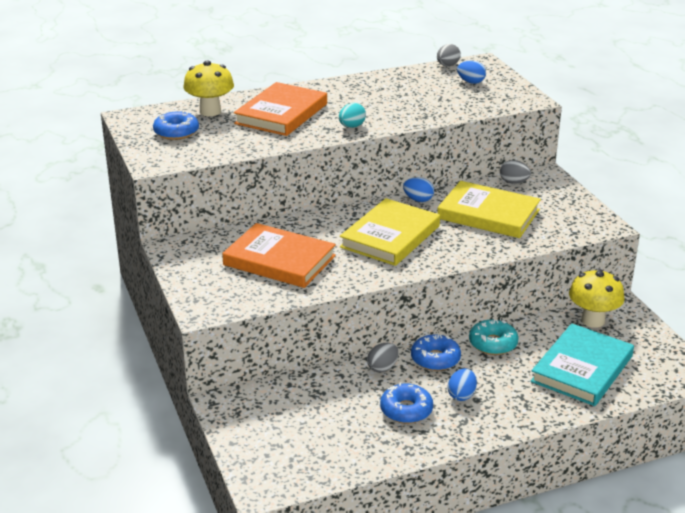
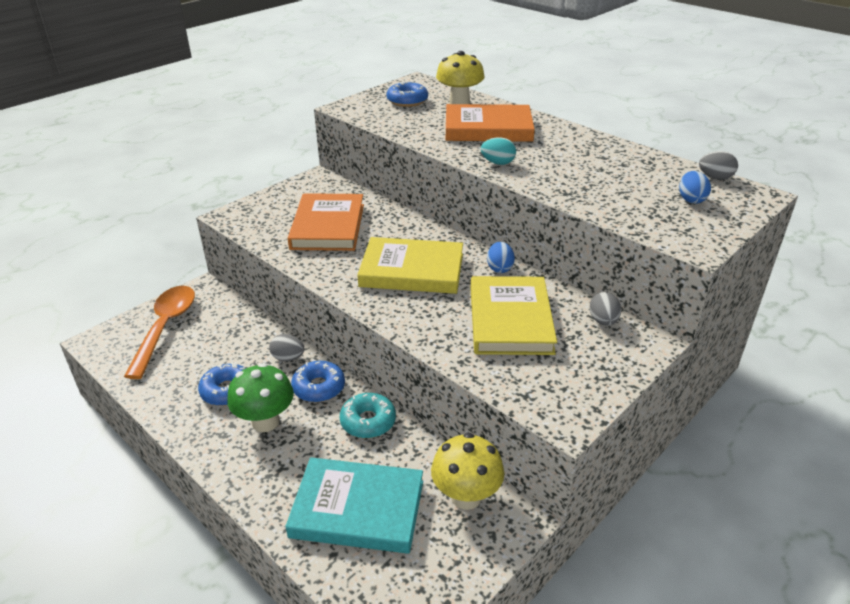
camera: 65 degrees right, 5 degrees up
(275, 437) = (165, 328): none -> orange spoon
(461, 395) = (265, 422): blue egg -> green mushroom

